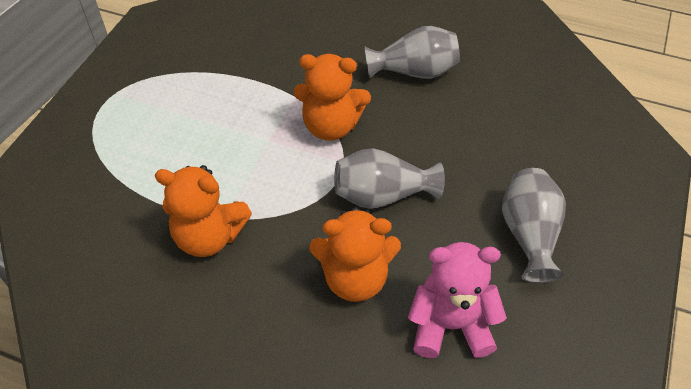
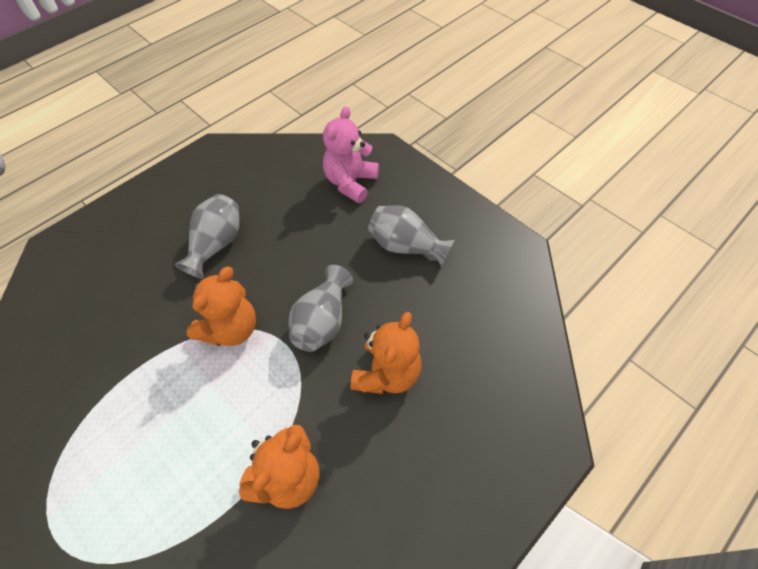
camera: 65 degrees left, 5 degrees up
(450, 325) = (453, 327): pink teddy bear -> pink teddy bear (350, 182)

